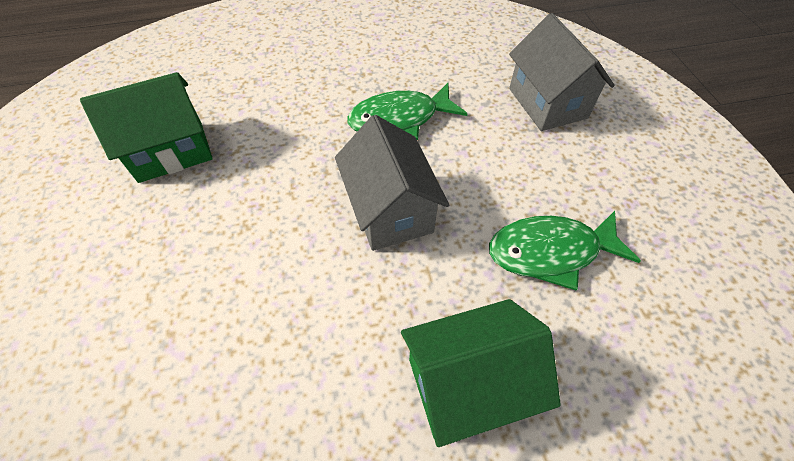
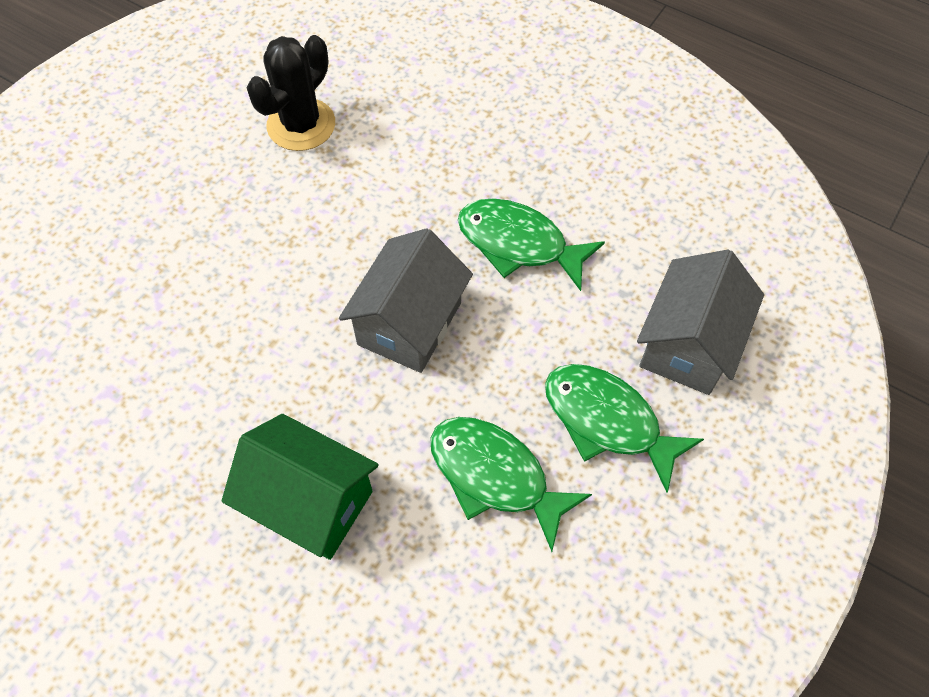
camera: 45 degrees right, 5 degrees up
(171, 151) = (301, 125): green house -> black cactus
(563, 170) = (608, 421): none -> green fish

